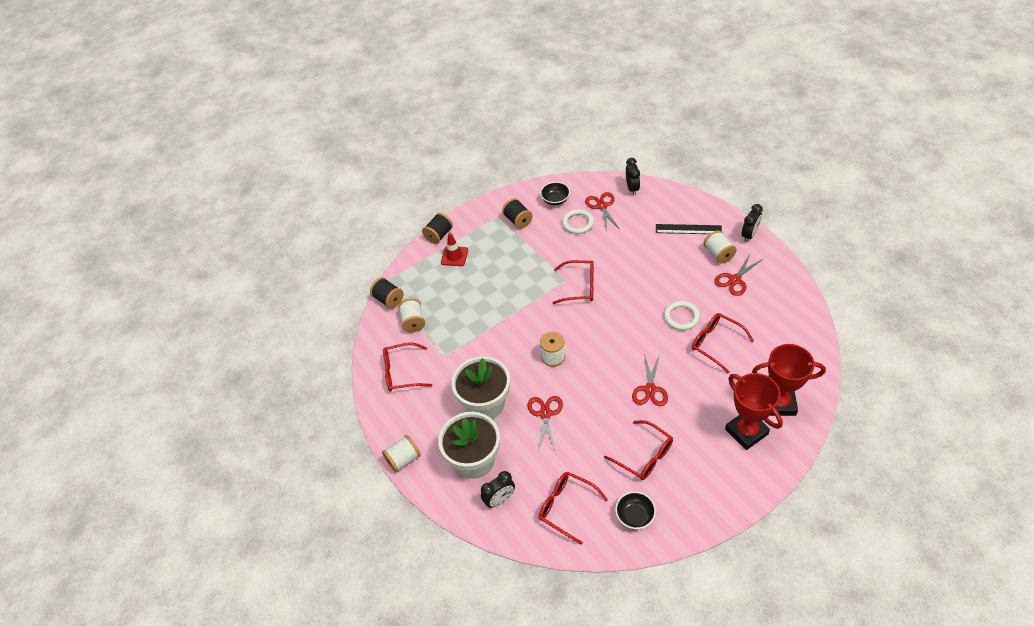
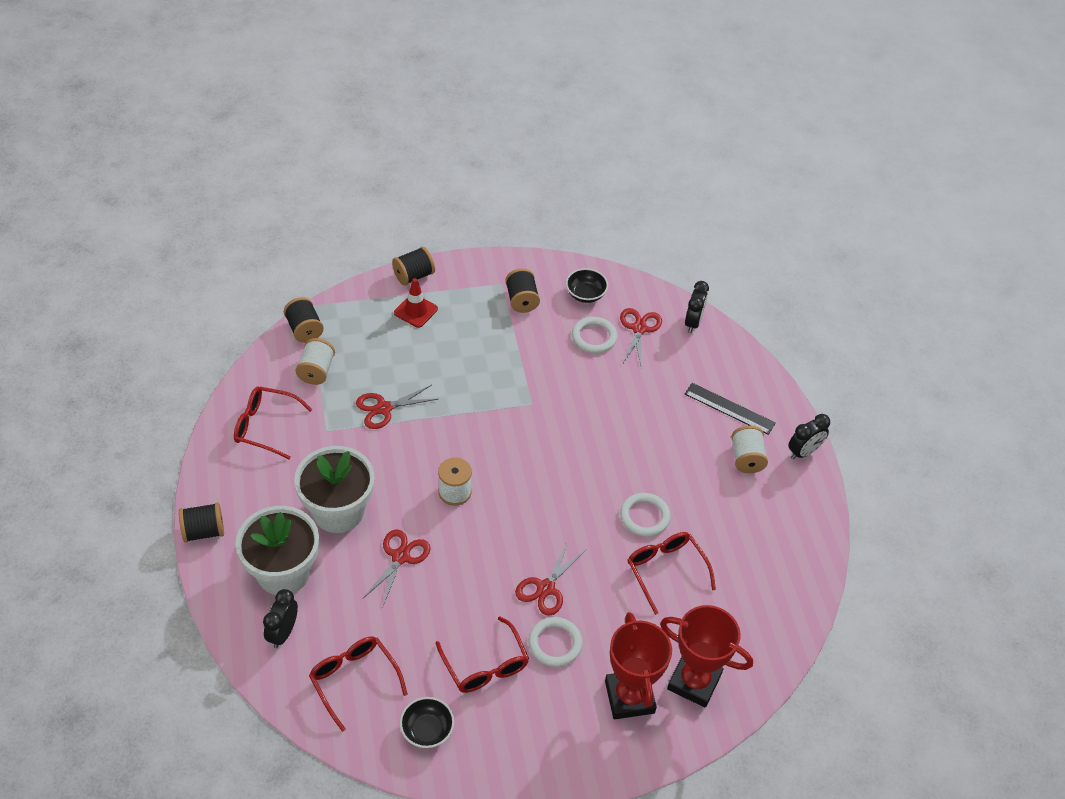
camera: 15 degrees right, 0 degrees up
(403, 459) = (204, 531): white spool -> black spool
(500, 500) = (283, 633): black clock -> black clock turned 120 degrees clockwise
(580, 287) = (544, 420): red glasses -> none
(679, 421) = (555, 643): none -> white ring
(734, 280) = (744, 501): red scissors -> red scissors (383, 408)

